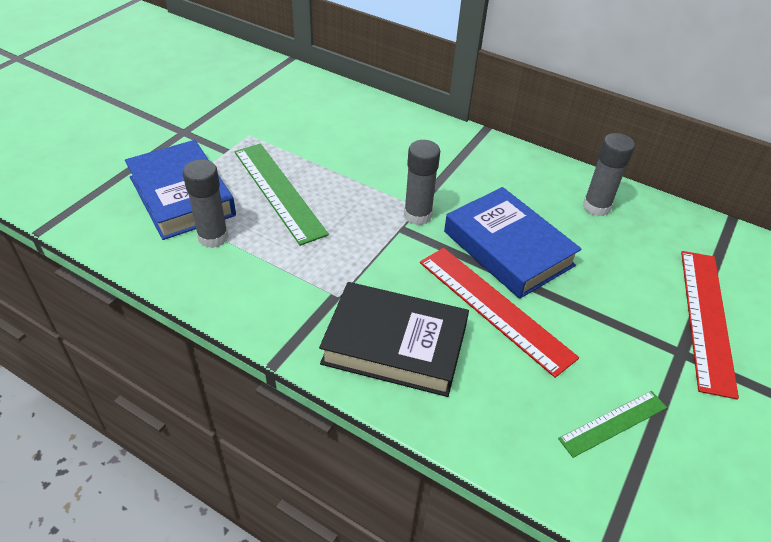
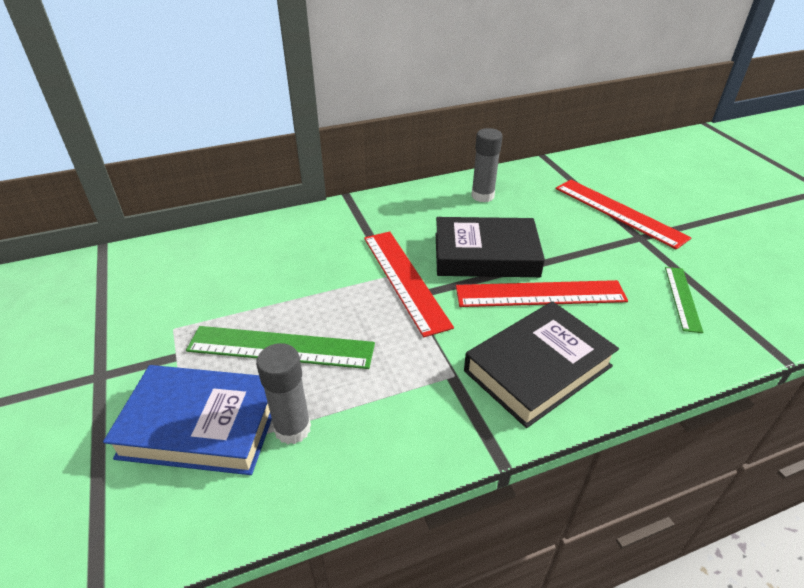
camera: 50 degrees left, 5 degrees down
(417, 215) = (404, 279): grey glue stick -> red ruler
(508, 248) = (485, 255): blue book -> black book

